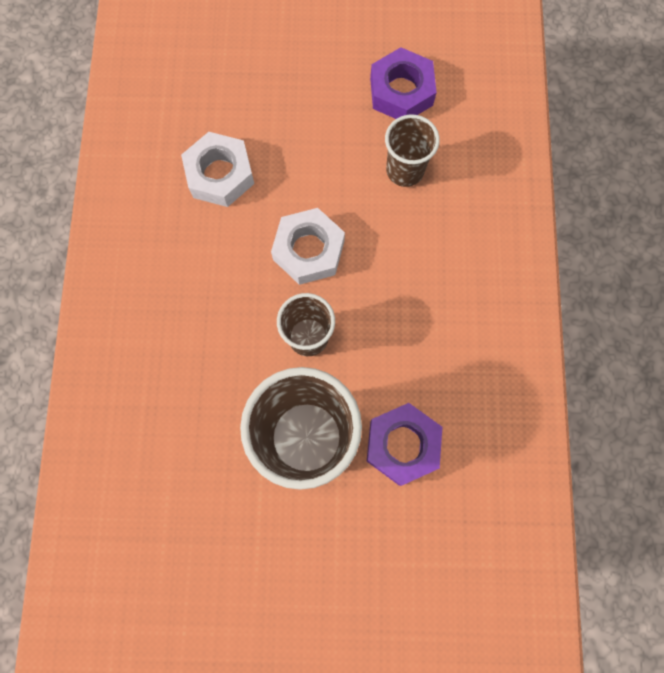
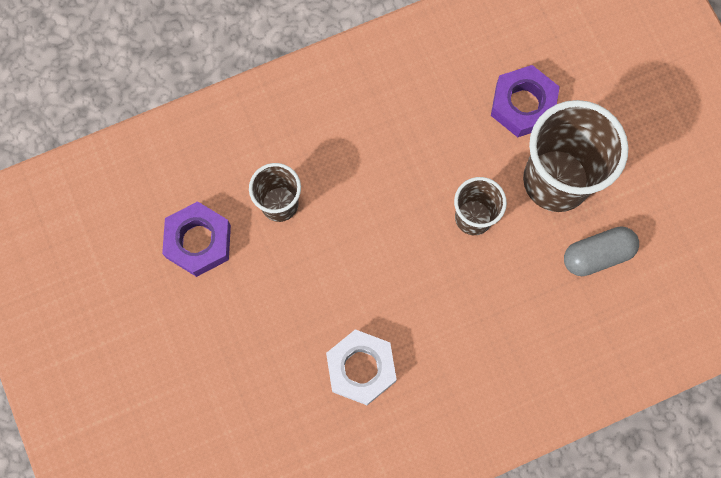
camera: 115 degrees left, 0 degrees up
(211, 439) = (597, 255): none -> grey capsule
(308, 250) = (396, 253): white nut -> none

